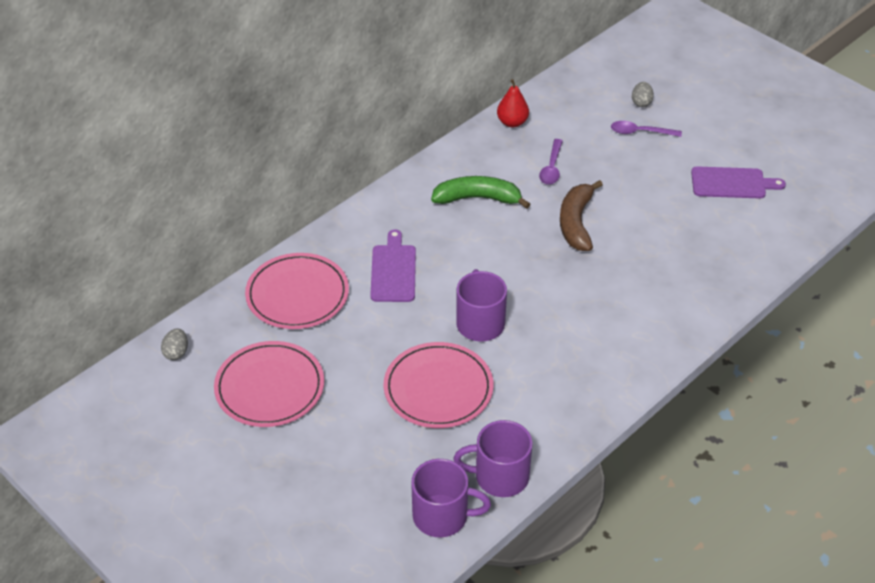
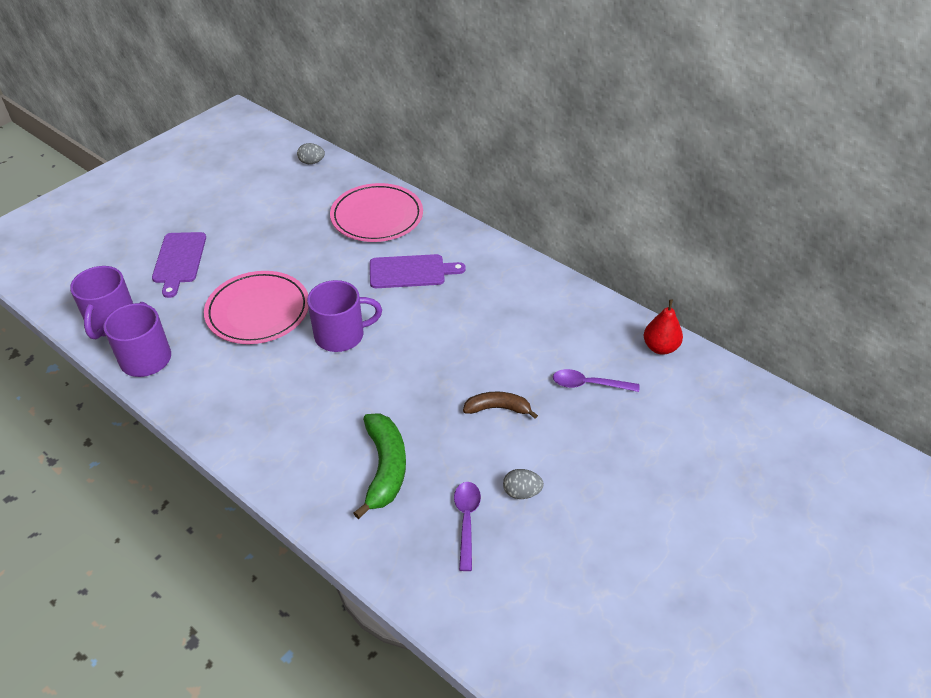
camera: 85 degrees right, 0 degrees up
(269, 387) = (270, 212): pink plate -> none
(477, 198) = (524, 325): green banana -> green banana (385, 468)
(576, 223) = (498, 408): brown banana -> brown banana, size x0.63
(640, 132) = (681, 472): purple spoon -> purple spoon (466, 521)
(641, 103) = (744, 473): grey egg -> grey egg (522, 492)
(732, 183) = (603, 577): purple cutting board -> purple cutting board (179, 260)

